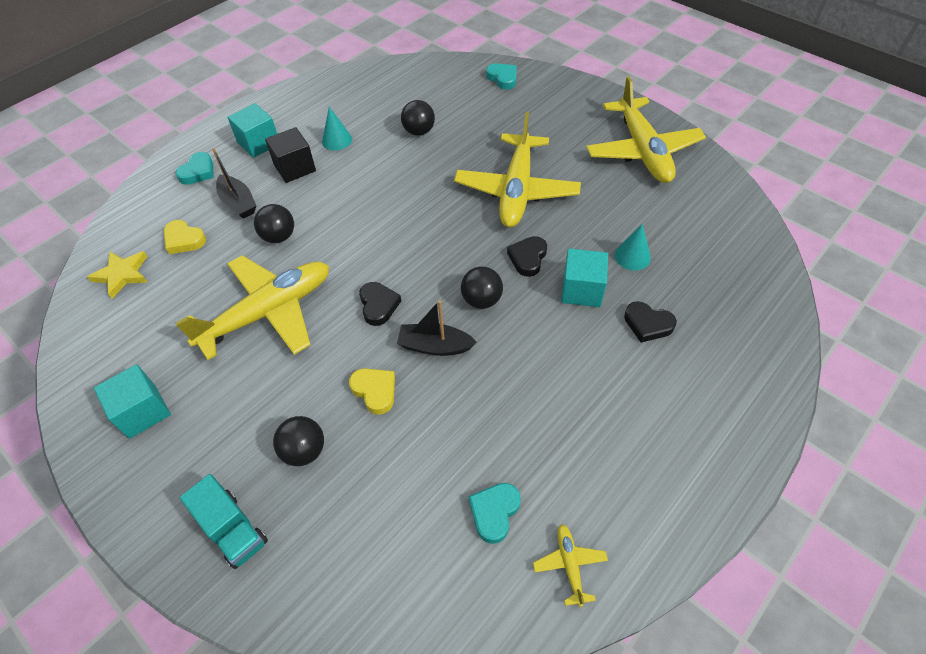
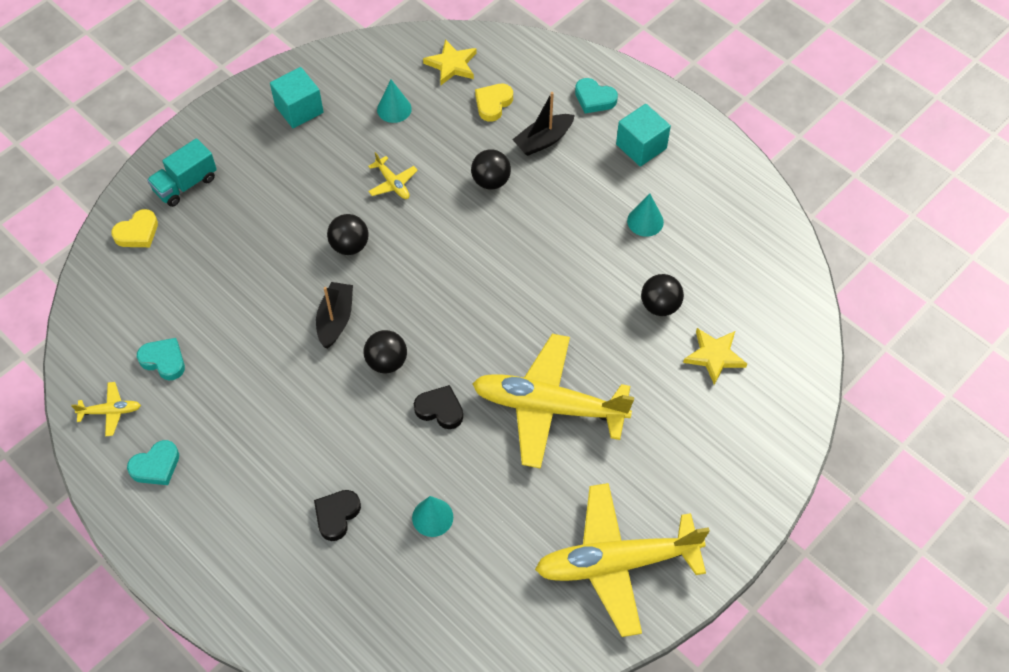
camera: 90 degrees right, 5 degrees up
(168, 319) = (394, 109): none -> turquoise cone
(268, 312) = (393, 183): yellow plane -> yellow plane, size x0.40
(295, 168) = (597, 184): black cube -> none
(304, 451) = (243, 224): black ball -> black ball (349, 246)
(375, 391) = (293, 272): yellow heart -> yellow heart (137, 232)
(378, 305) = (390, 272): black heart -> none
(463, 105) = (714, 356): none -> yellow star
(503, 78) = (775, 407): turquoise heart -> turquoise heart (156, 466)
(581, 290) = (389, 457): turquoise cube -> none

